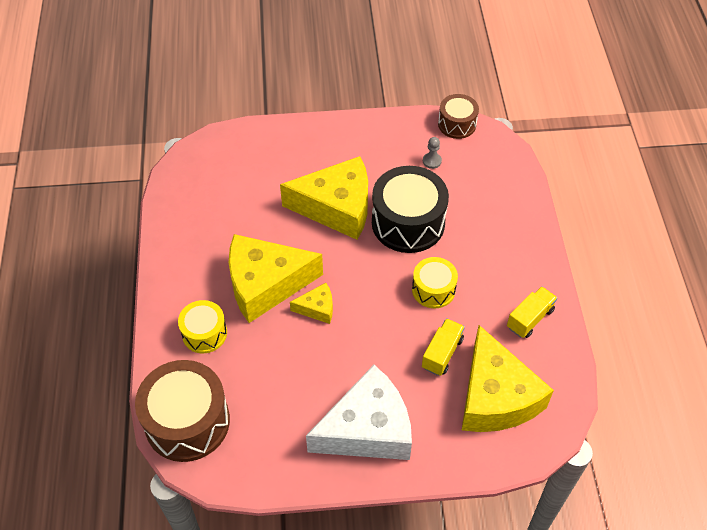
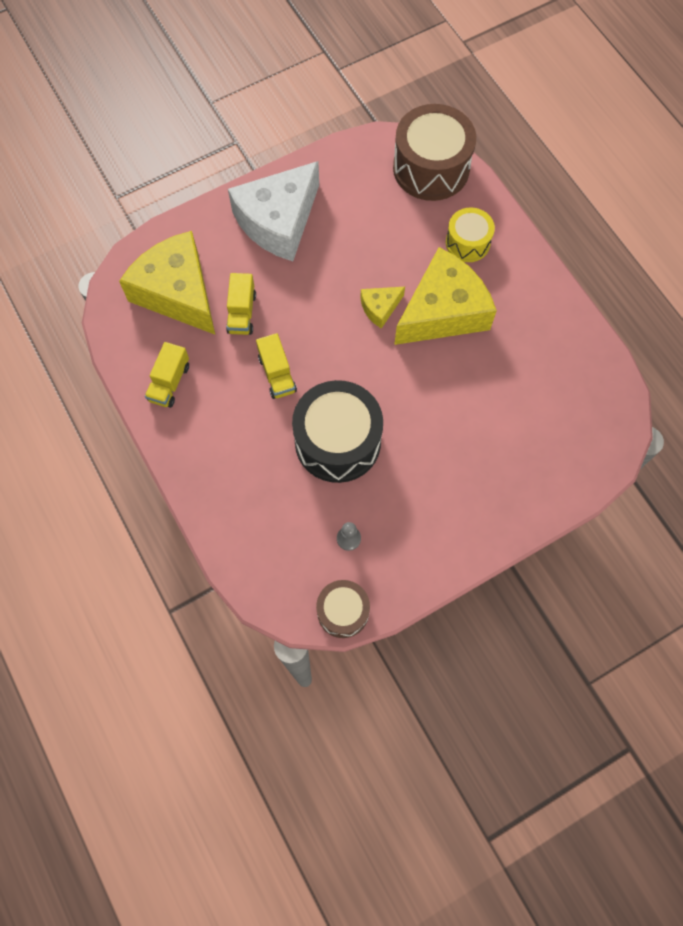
camera: 155 degrees right, 15 degrees up
(337, 207) = (423, 427): yellow cheese -> none
(433, 289) = (277, 374): yellow drum -> yellow truck

